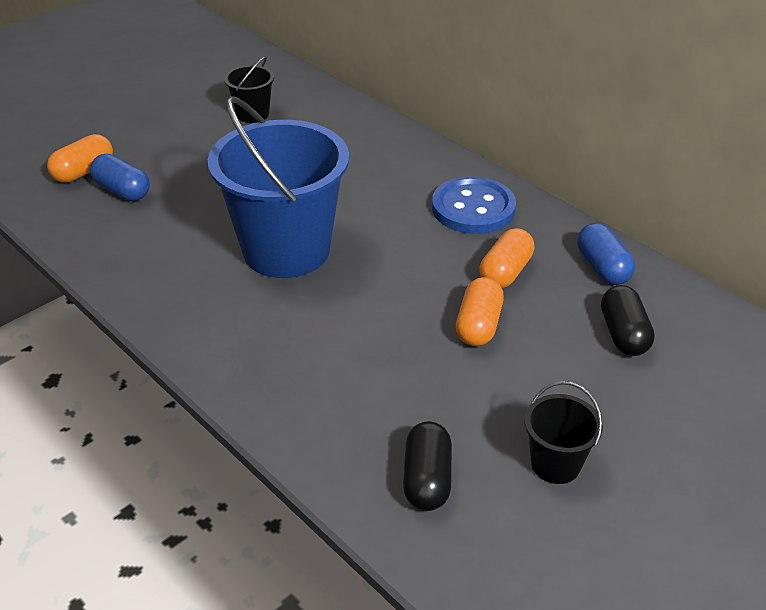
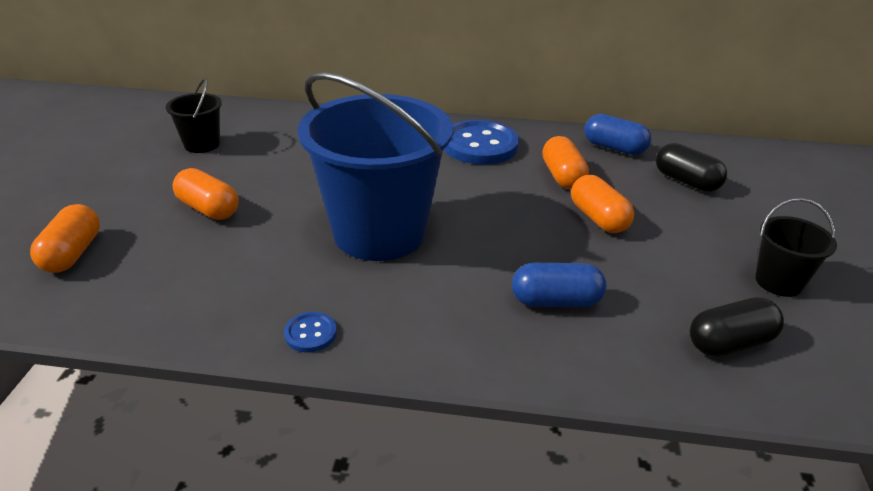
camera: 40 degrees left, 5 degrees down
(122, 191) = (144, 252): blue capsule -> blue capsule (556, 301)
(152, 302) = (310, 333): none -> blue button
(196, 174) = (208, 209): none -> orange capsule
(427, 479) = (730, 343): black capsule -> black capsule turned 75 degrees counterclockwise

